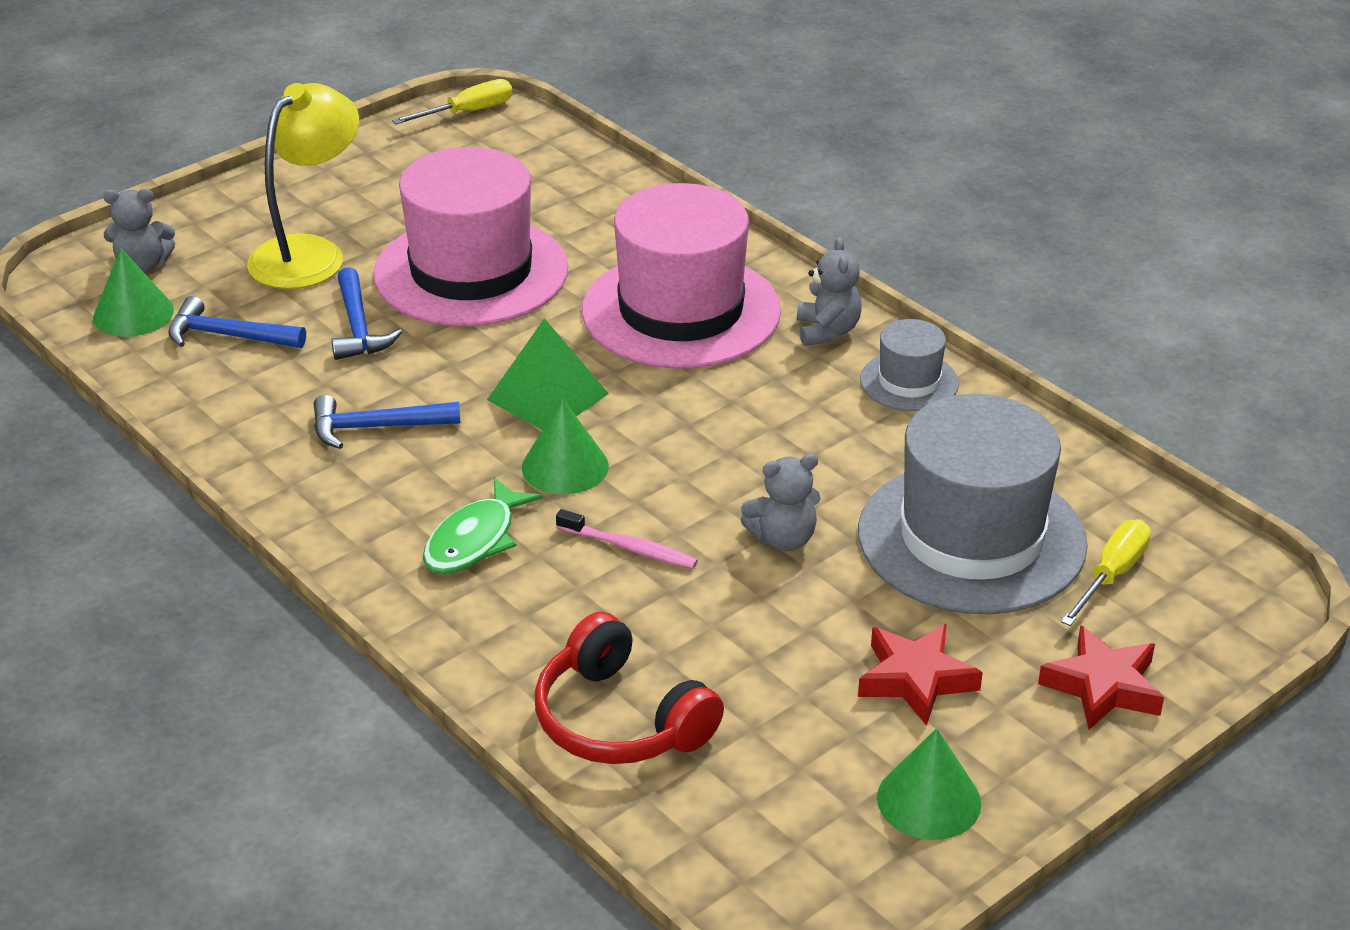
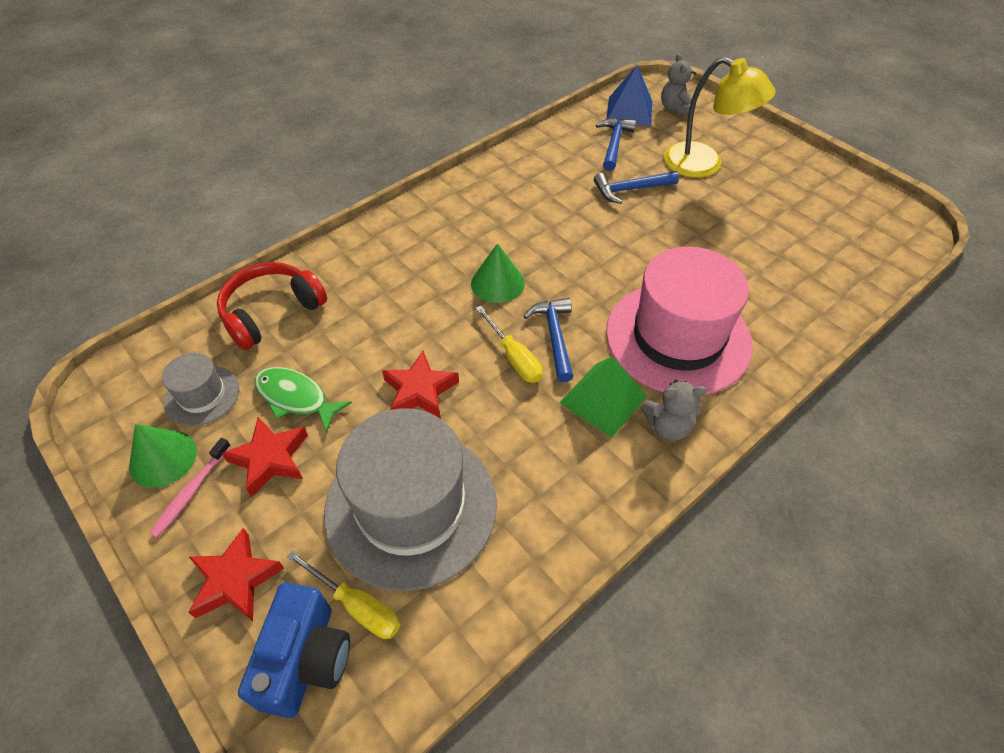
camera: 90 degrees right, 15 degrees up
(133, 313) = (629, 111): green cone -> blue pyramid
(376, 427) = (533, 204): blue hammer -> blue hammer (554, 337)
(468, 112) = (905, 219): yellow screwdriver -> yellow screwdriver (514, 357)
(471, 272) = (701, 232): pink hat -> none
(475, 540) = (431, 248): green fish -> green fish (296, 398)
(548, 396) = (568, 273): green pyramid -> green pyramid (603, 399)
(629, 548) = (418, 314): pink toothbrush -> pink toothbrush (191, 492)
(783, 539) = (420, 391): grey teddy bear -> red star
(909, 381) = (607, 479): grey hat -> grey hat (202, 395)
(1184, 610) = (306, 660): none -> blue camera

